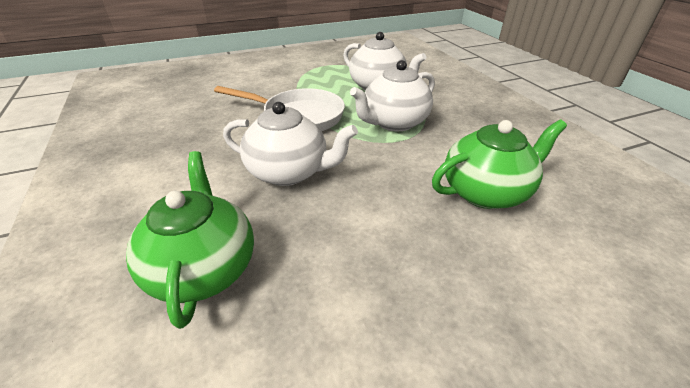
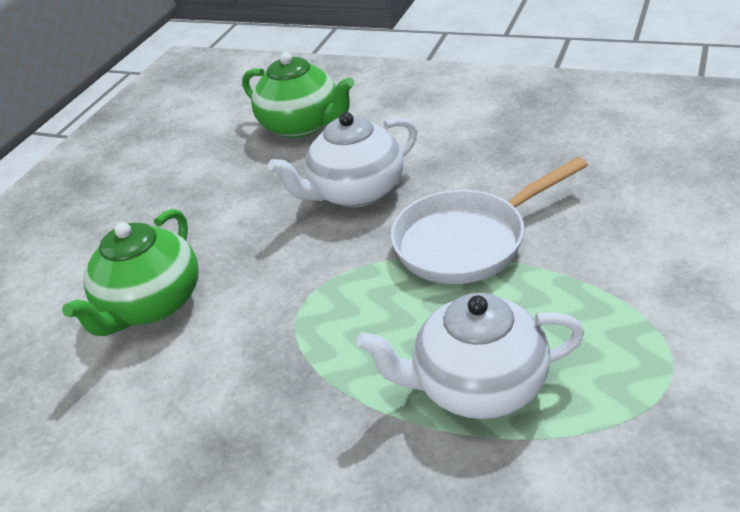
camera: 140 degrees right, 0 degrees up
(394, 122) = (344, 324): white teapot -> none

